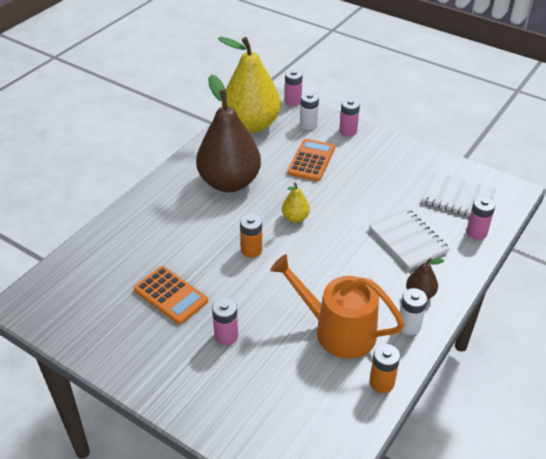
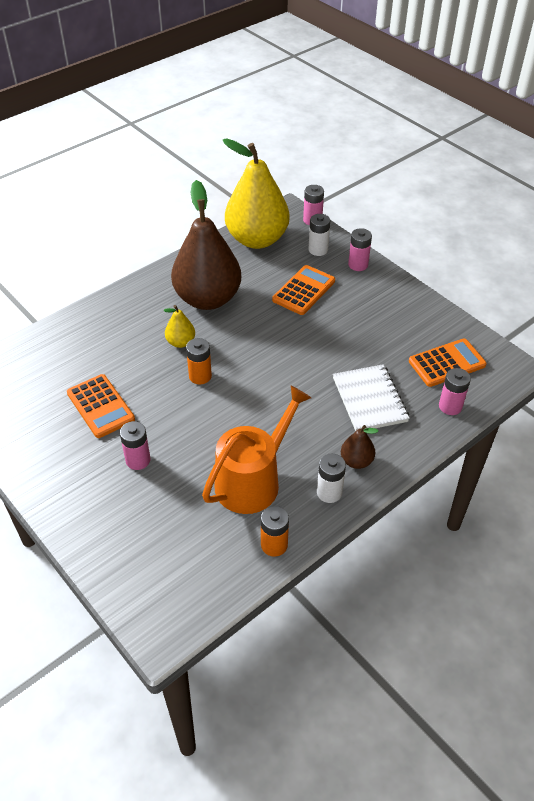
camera: 15 degrees right, 5 degrees up
(295, 218) = (260, 350): yellow pear -> yellow pear (180, 342)
(338, 330) = (253, 480): orange watering can -> orange watering can turned 90 degrees clockwise
(457, 198) = (447, 363): white notebook -> orange calculator

